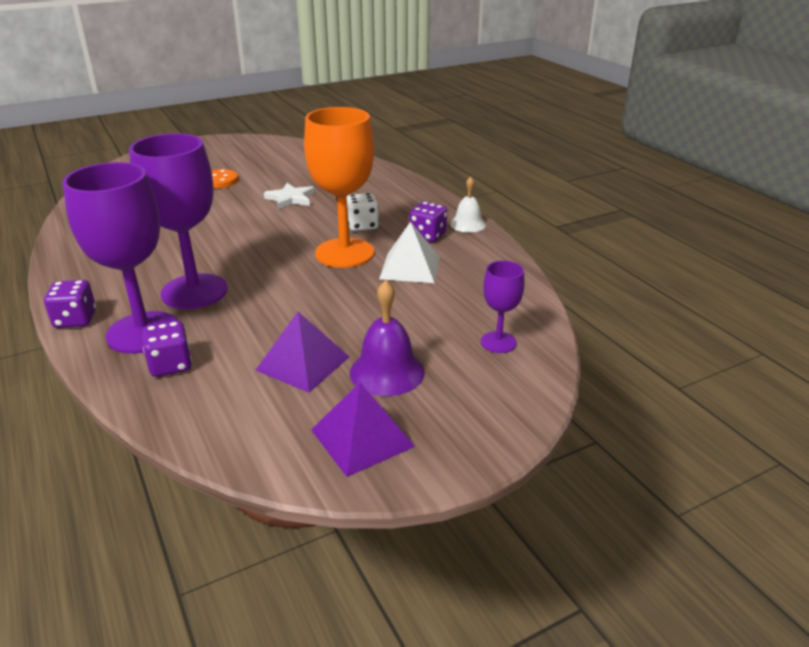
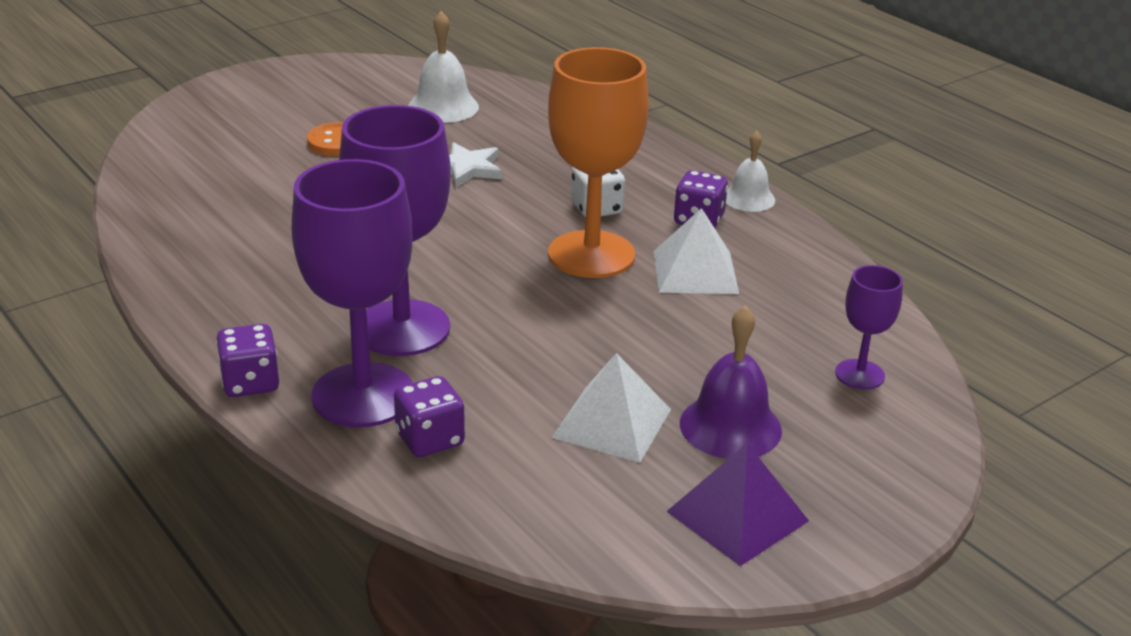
camera: 10 degrees left, 0 degrees up
(295, 164) = (443, 107): none -> white bell
(303, 363) = (612, 423): purple pyramid -> white pyramid

